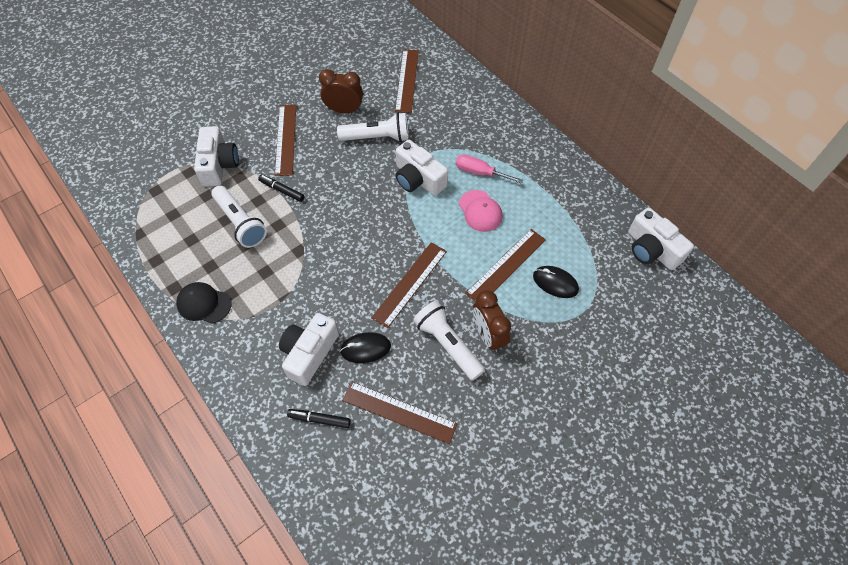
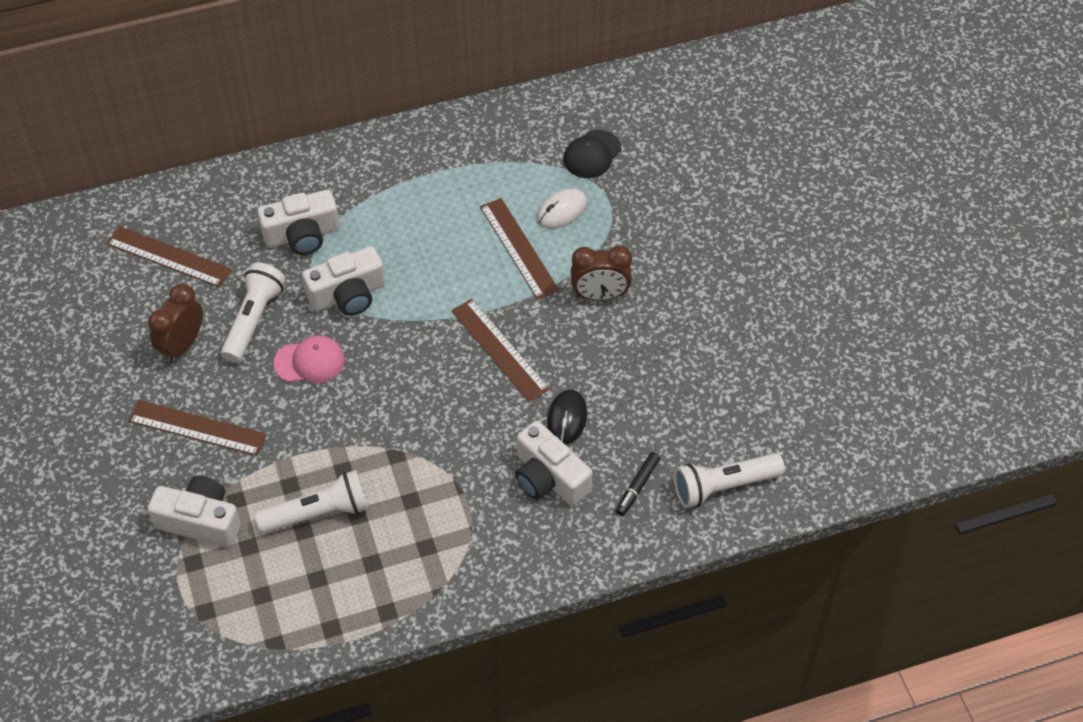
camera: 70 degrees left, 5 degrees down
(204, 304) = (428, 580): black cap -> black cap (592, 154)
(282, 190) = (287, 453): black marker -> none
(399, 412) = (658, 407): brown ruler -> none
(448, 344) = (595, 337): white flashlight -> white flashlight (724, 486)
(480, 172) = (371, 228): pink screwdriver -> none
(480, 211) = (429, 247): pink cap -> pink cap (310, 362)
(555, 283) = (561, 211): black mouse -> white mouse
(651, 249) = (558, 109): white camera -> white camera (302, 235)

